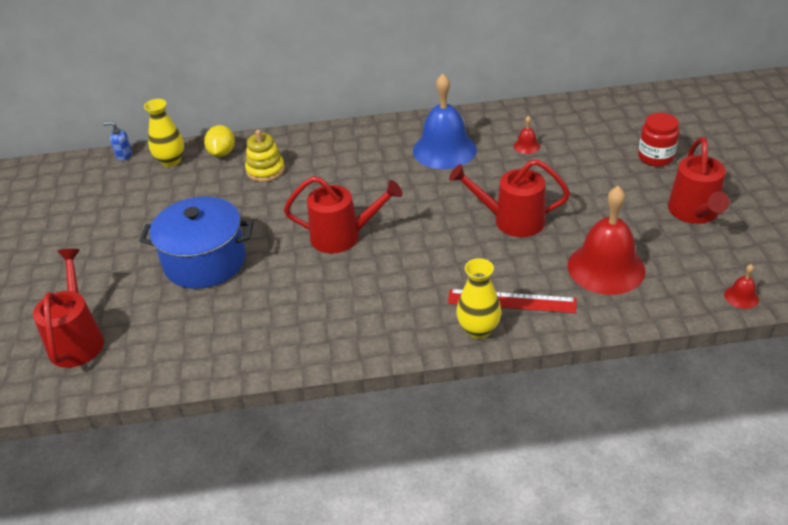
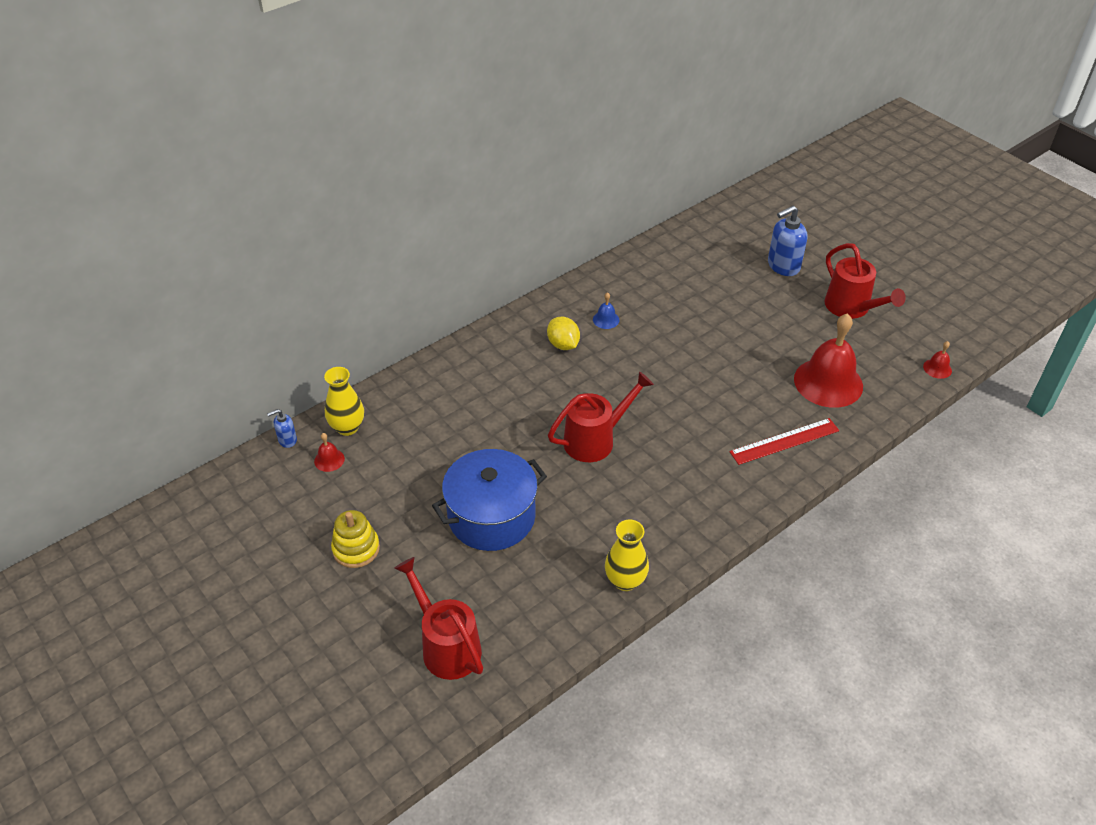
camera: 35 degrees left, 5 degrees up
(222, 153) = (394, 399): yellow lemon -> yellow lemon (563, 345)
(265, 170) = (457, 401): yellow stacking toy -> yellow stacking toy (356, 549)
(444, 150) = (606, 319): blue bell -> blue bell, size x0.41
(478, 330) = (781, 477): yellow vase -> yellow vase (625, 581)
(511, 220) = (722, 368): red watering can -> none
(526, 146) = (672, 291): red bell -> red bell (329, 460)
(655, 157) = (783, 266): red jar -> blue soap dispenser

